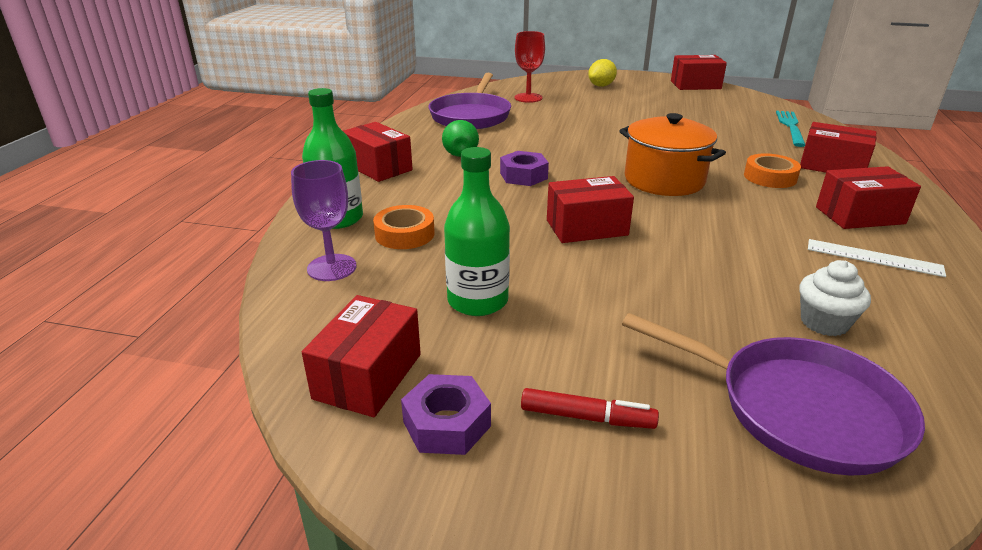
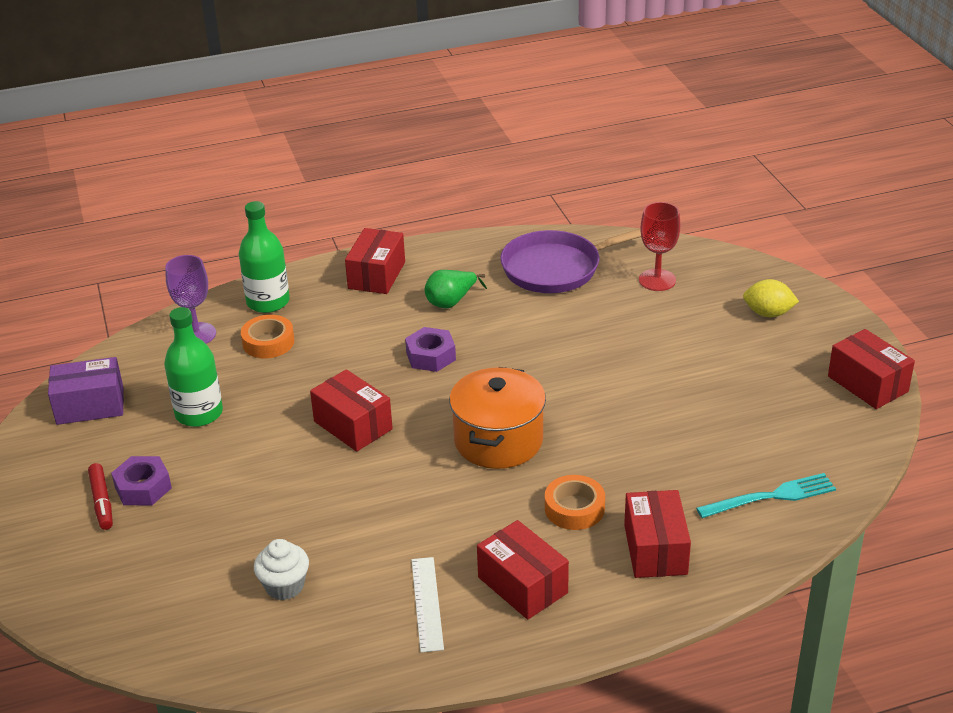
camera: 60 degrees right, 5 degrees up
(368, 376) = (90, 406): red box -> purple box
(447, 424) = (66, 452): purple nut -> purple nut (143, 488)
(798, 409) = (163, 588): purple pan -> none

